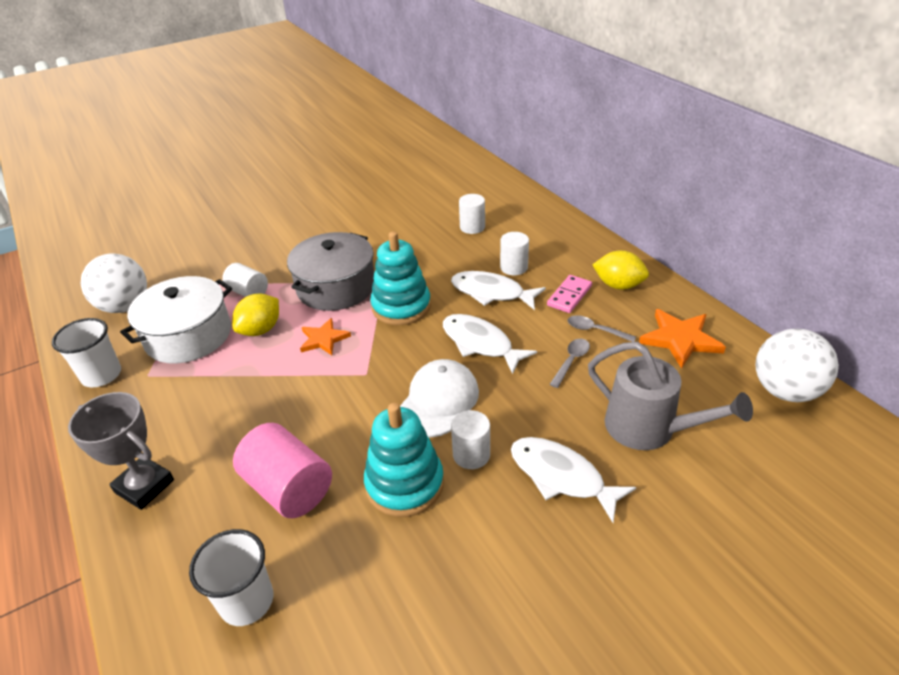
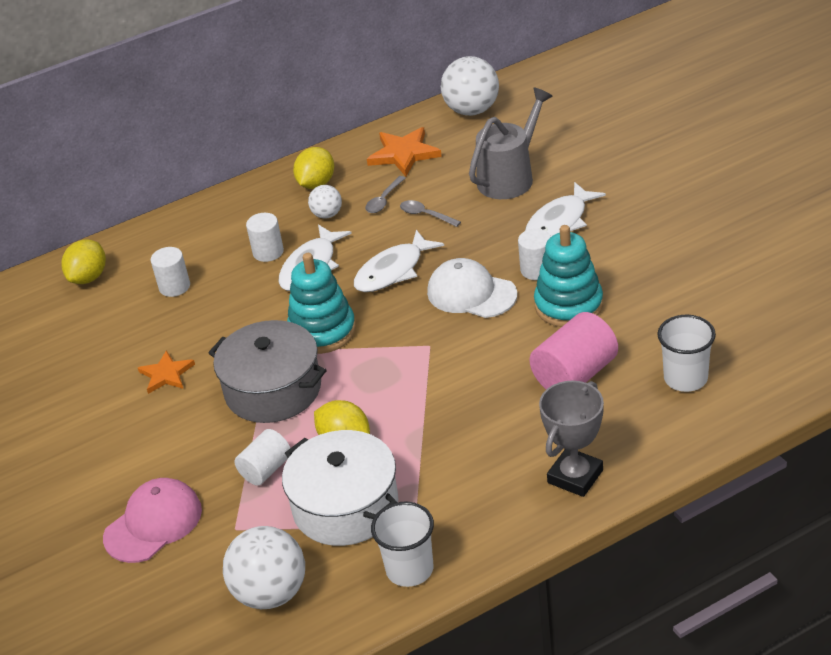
camera: 85 degrees left, 0 degrees up
(220, 249) = (153, 523): none -> pink cap
(323, 339) = (369, 385): orange star -> orange star (166, 374)
(488, 190) = (89, 277): none -> yellow lemon
(569, 296) = (327, 215): pink domino -> white ball

